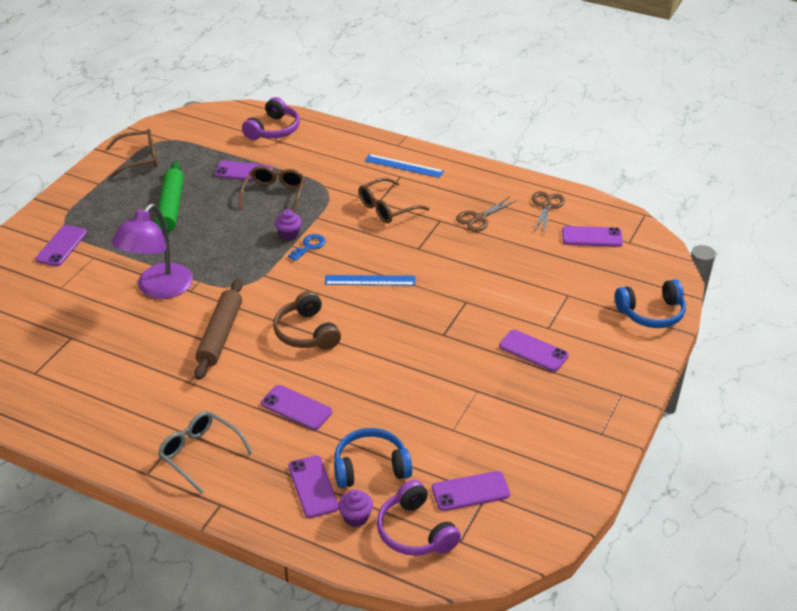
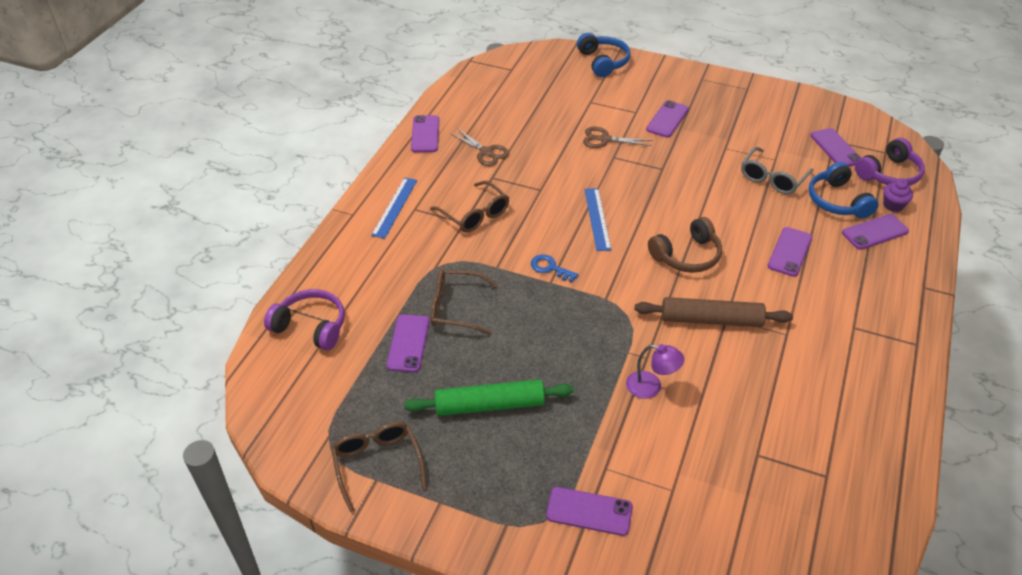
camera: 95 degrees left, 5 degrees up
(158, 289) = (651, 387): purple lamp -> purple lamp, size x0.53
(200, 454) = (875, 310): grey glasses -> grey glasses (772, 178)
(289, 235) = (531, 286): purple cupcake -> none
(546, 206) = (462, 112): brown scissors -> brown scissors (605, 139)
(592, 237) = (507, 88): purple phone -> purple phone (425, 134)

